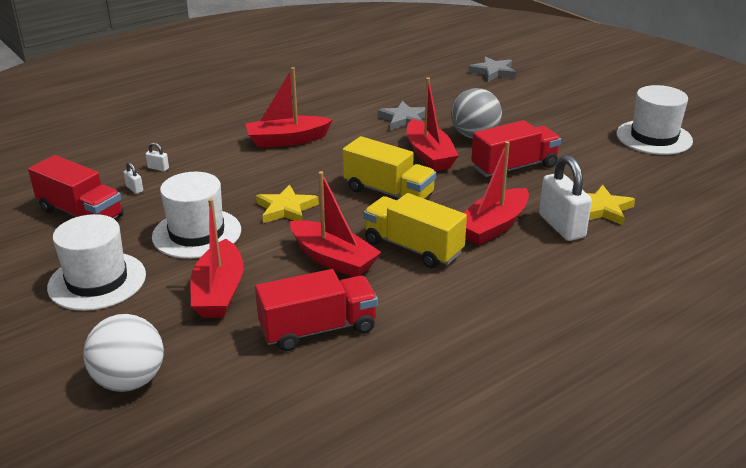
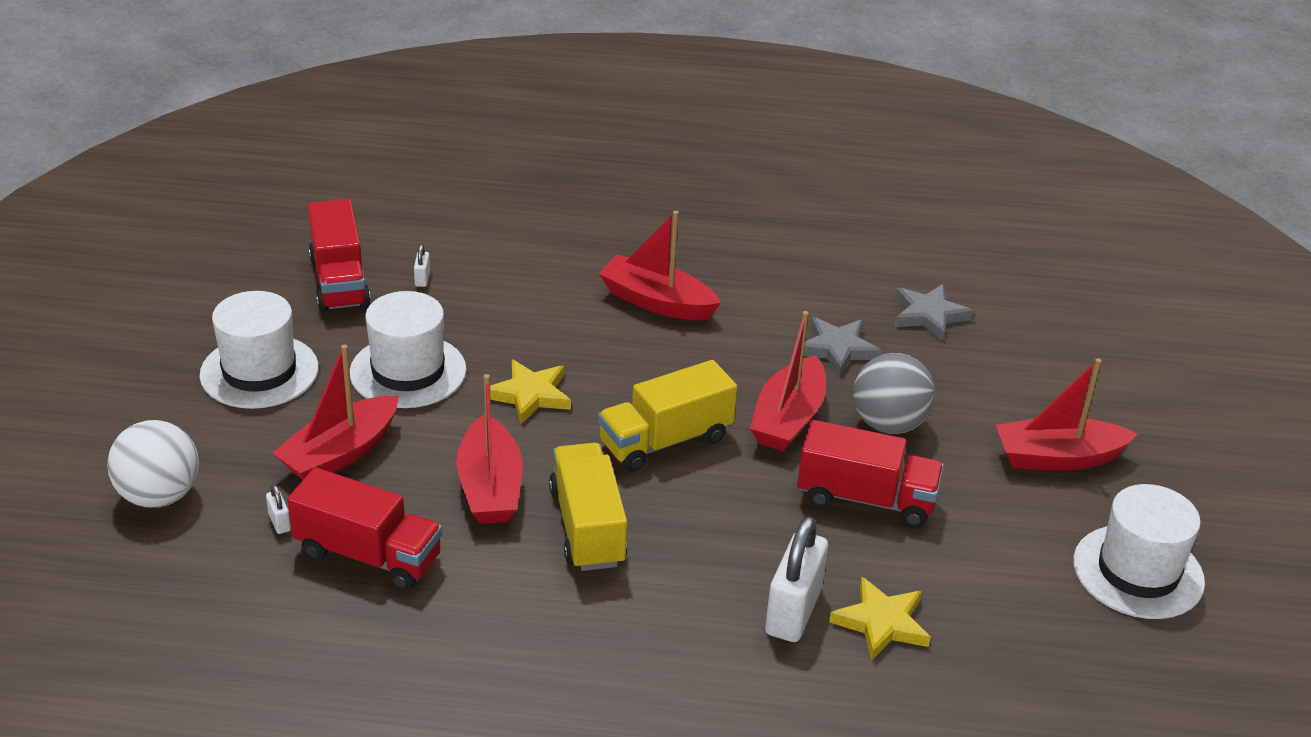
camera: 40 degrees right, 5 degrees up
(158, 168) = (477, 264): white padlock -> white padlock (279, 522)
(388, 192) = (665, 441): yellow truck -> yellow truck turned 75 degrees clockwise
(493, 72) = (1076, 338): grey star -> grey star (928, 315)
(493, 226) = (713, 559): red boat -> red boat (1057, 458)

